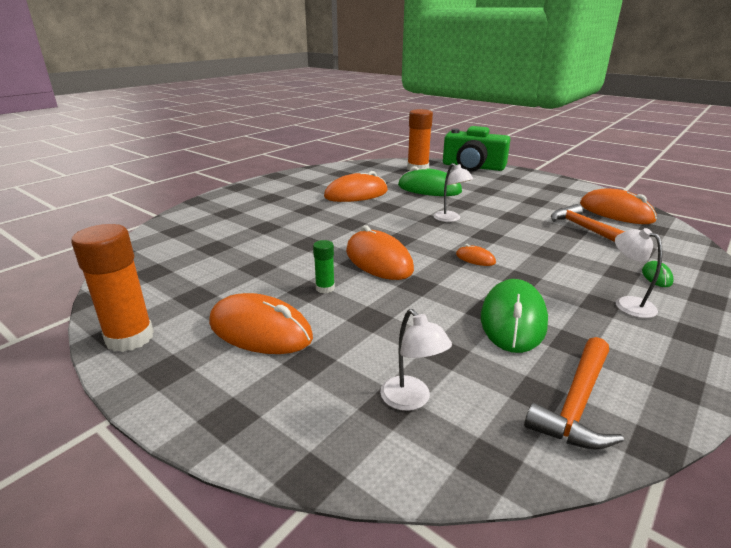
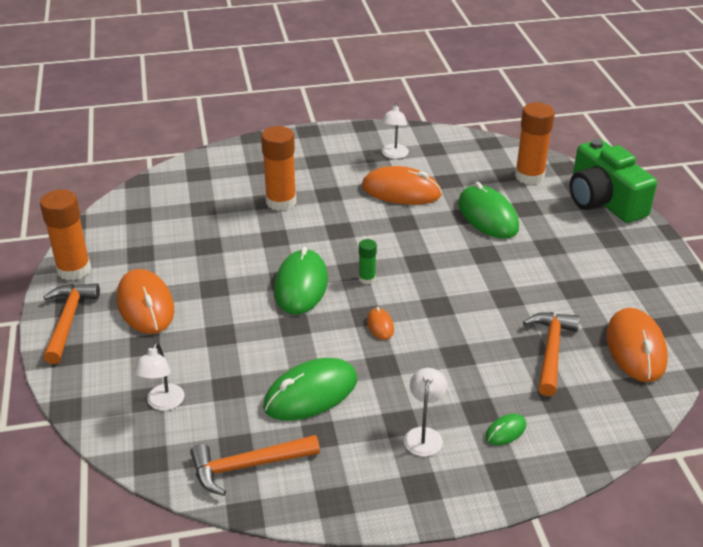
camera: 40 degrees right, 10 degrees up
(184, 384) = (68, 320): none -> orange hammer
(278, 223) = (281, 202): none -> orange glue stick
(325, 288) = (226, 292): green glue stick -> green glue stick (367, 279)
(378, 260) = (301, 285): orange mouse -> green mouse
(450, 219) = (437, 269): white lamp -> white lamp (394, 155)

